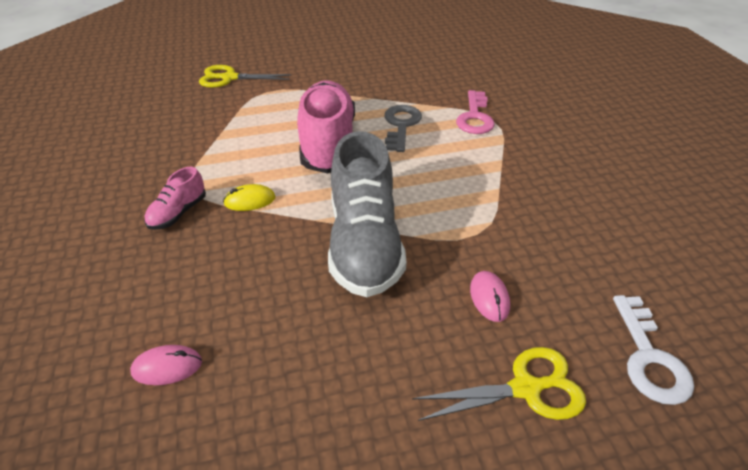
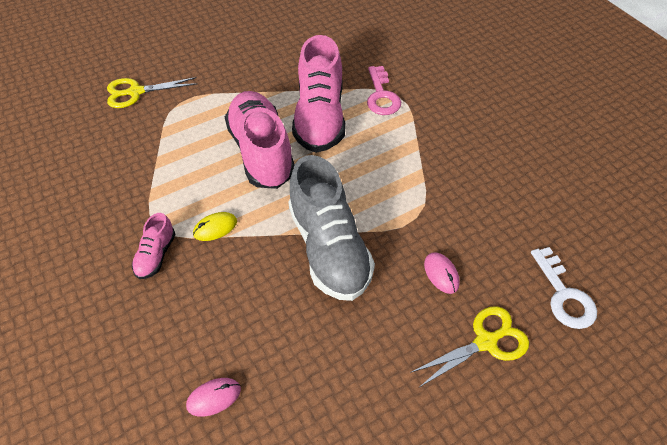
camera: 15 degrees left, 10 degrees up
(401, 125) = (320, 117): grey key -> pink shoe

